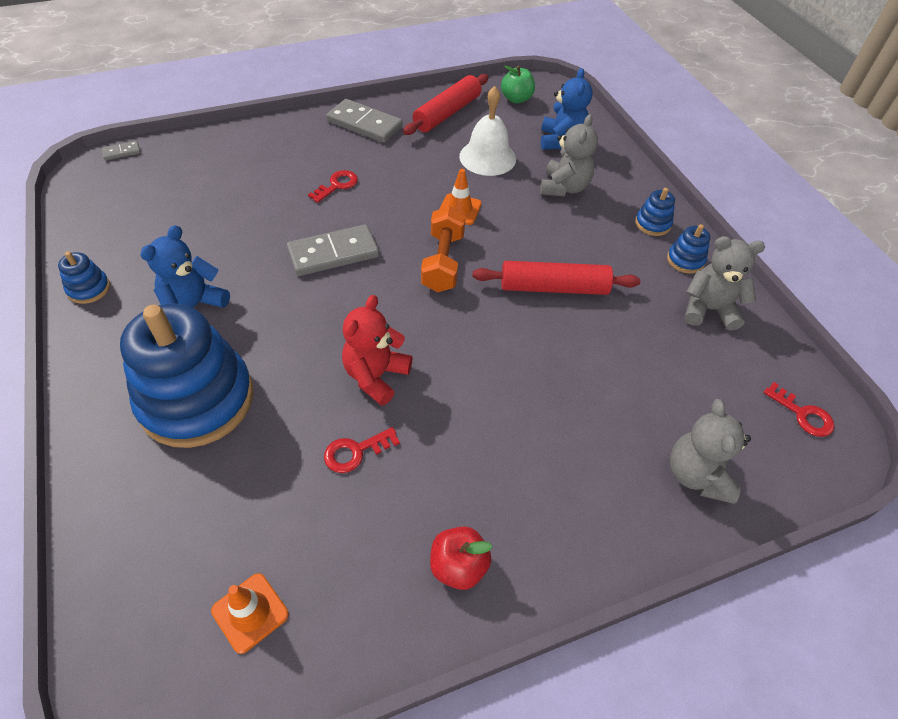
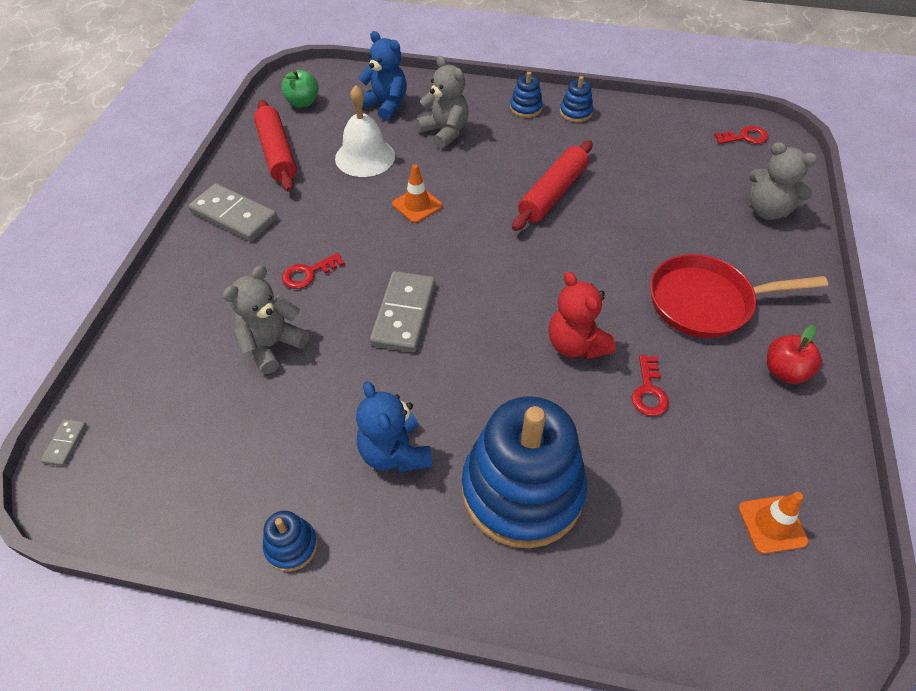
camera: 55 degrees left, 0 degrees up
(337, 185) = (308, 273): red key -> red key turned 105 degrees counterclockwise
(364, 124) = (234, 215): grey domino -> grey domino turned 60 degrees clockwise
(443, 262) = (474, 244): orange dumbbell -> none
(506, 461) = (706, 302): none -> red pan
(708, 309) = (631, 127): grey teddy bear -> grey teddy bear (272, 345)

